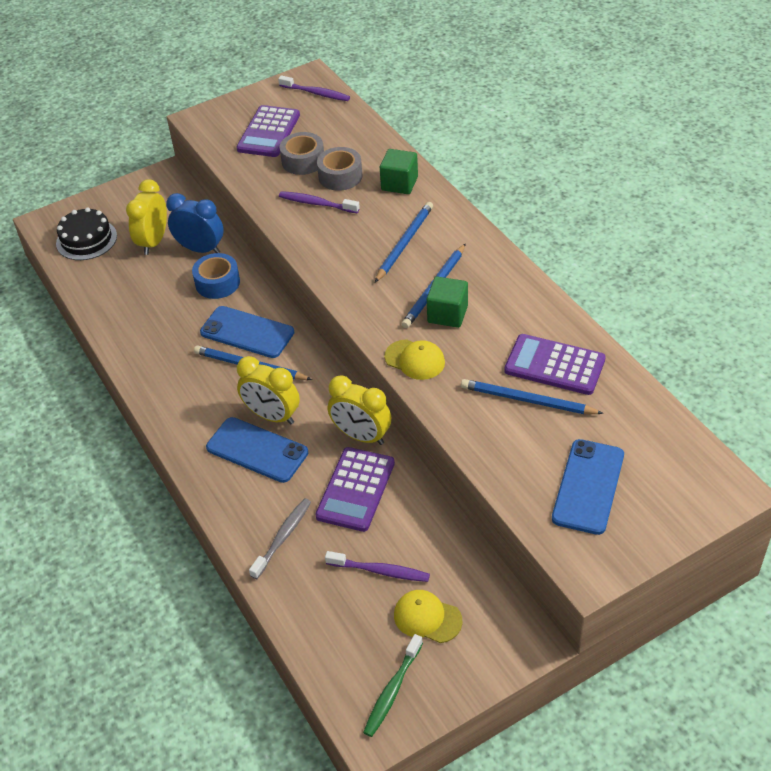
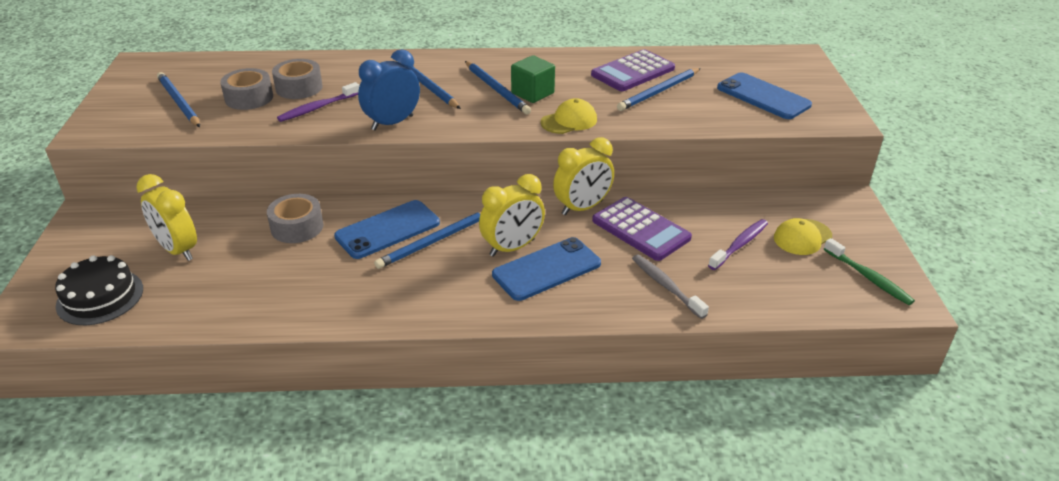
camera: 65 degrees left, 10 degrees down
(200, 249) = (234, 223): blue clock -> blue clock (392, 123)
(217, 283) = (297, 227): blue tape -> grey tape
(269, 132) = (179, 102): purple calculator -> blue pencil
(316, 93) = (166, 66): purple toothbrush -> none
(399, 183) = (350, 67): green cube -> none

